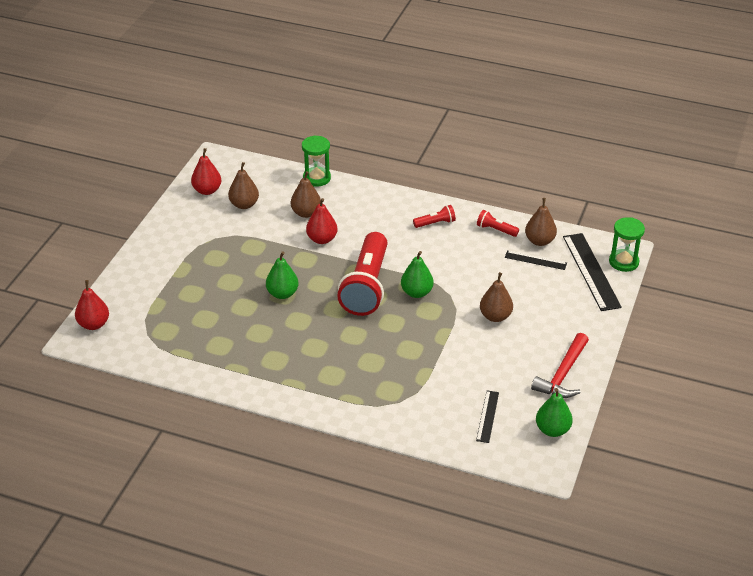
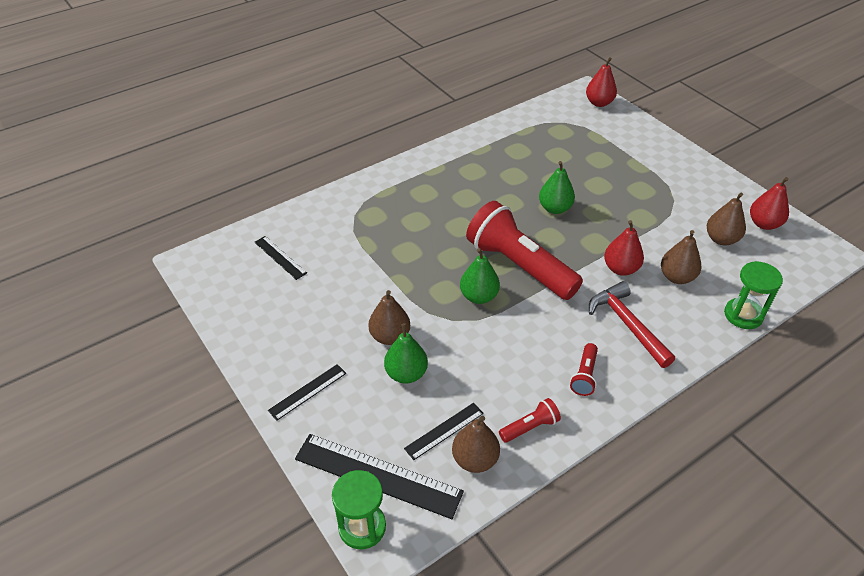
camera: 125 degrees right, 5 degrees up
(552, 430) = (218, 289): green pear -> green pear (406, 373)
(563, 375) = (265, 338): red hammer -> red hammer (627, 324)
(576, 329) = (308, 392): none -> black ruler

